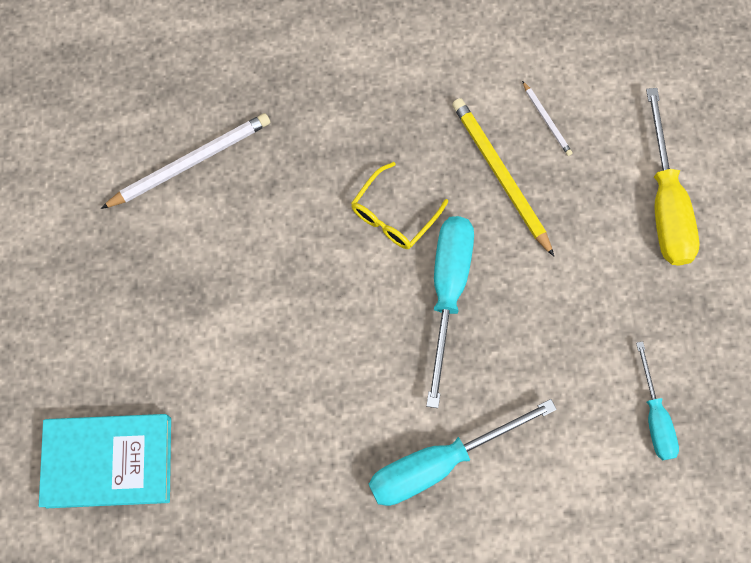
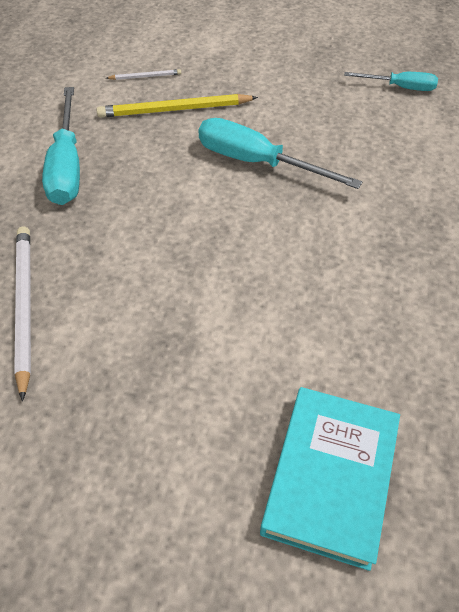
camera: 70 degrees left, 20 degrees down
(394, 214) = (171, 176): yellow glasses -> none
(439, 462) = (404, 206): turquoise screwdriver -> turquoise screwdriver (67, 166)
(665, 203) = (243, 43): yellow screwdriver -> none

